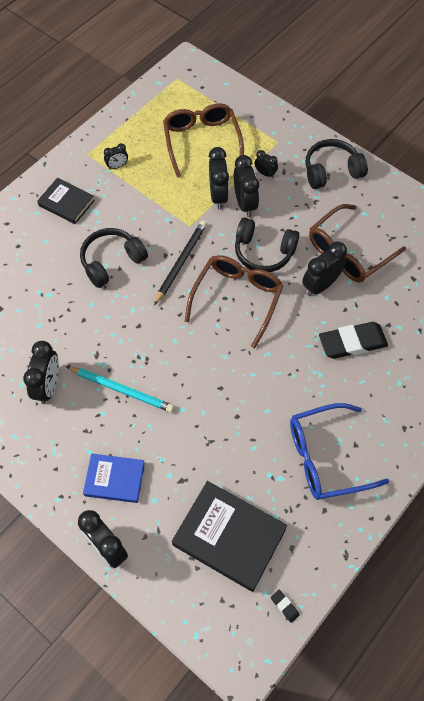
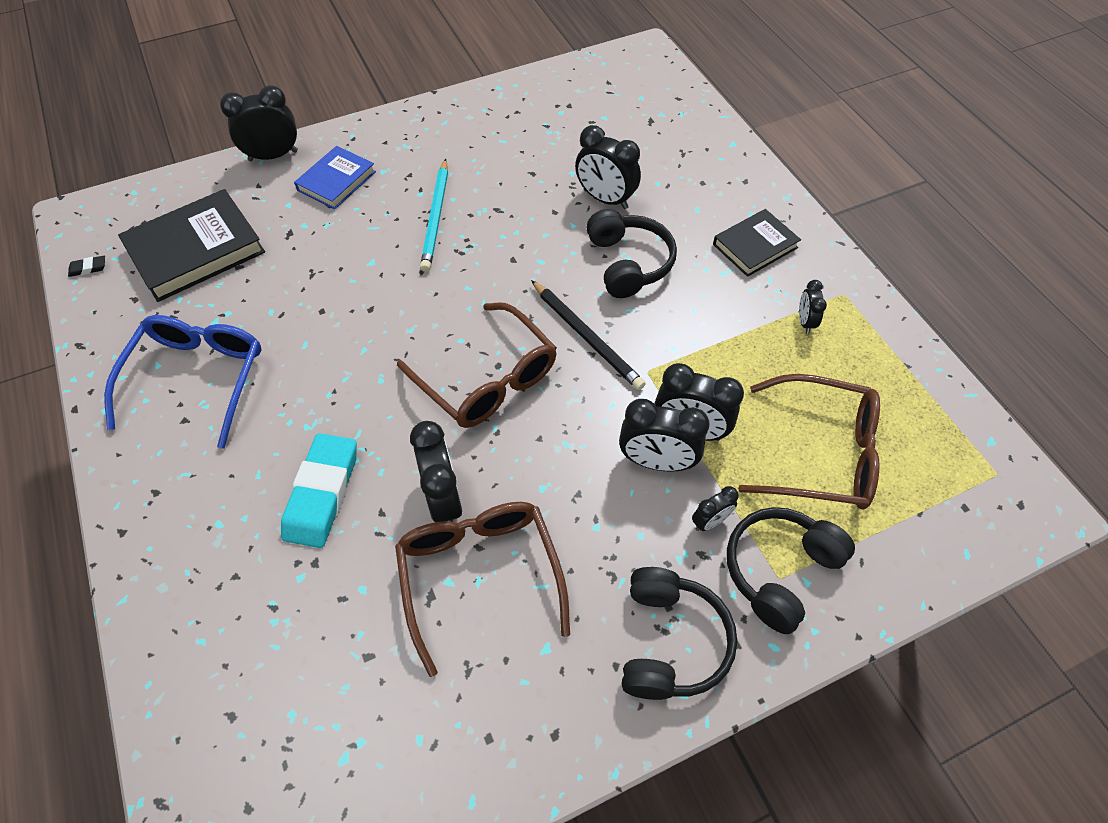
camera: 115 degrees right, 5 degrees down
(48, 386) = (485, 160): black clock -> black clock (605, 199)
(121, 390) = (436, 217): turquoise pencil -> turquoise pencil turned 45 degrees counterclockwise
(263, 252) = (548, 447): black headphones -> black headphones (779, 571)
(352, 342) = (322, 493): black eraser -> turquoise eraser

